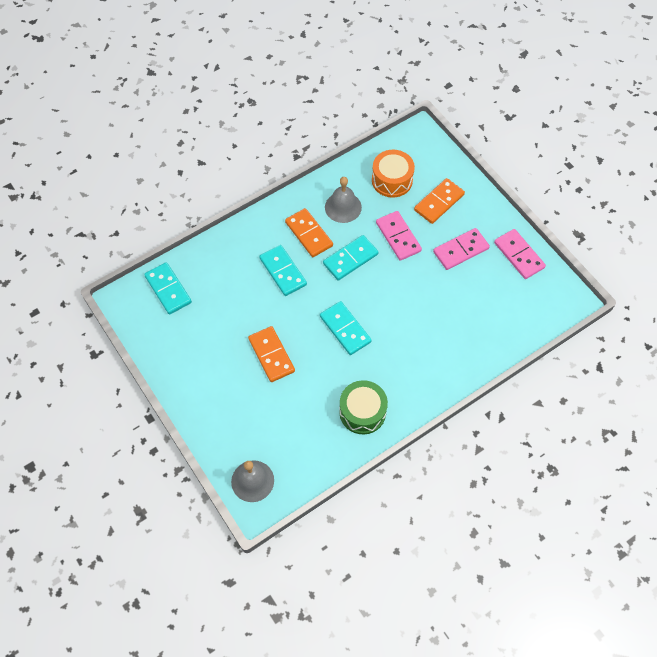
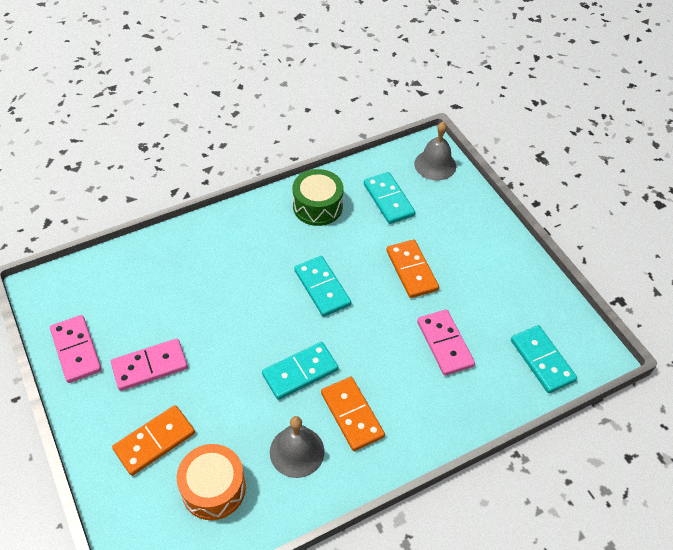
camera: 175 degrees left, 10 degrees down
(283, 272) = (392, 366): turquoise domino -> turquoise domino (388, 200)
(398, 237) = (228, 395): pink domino -> pink domino (445, 344)

